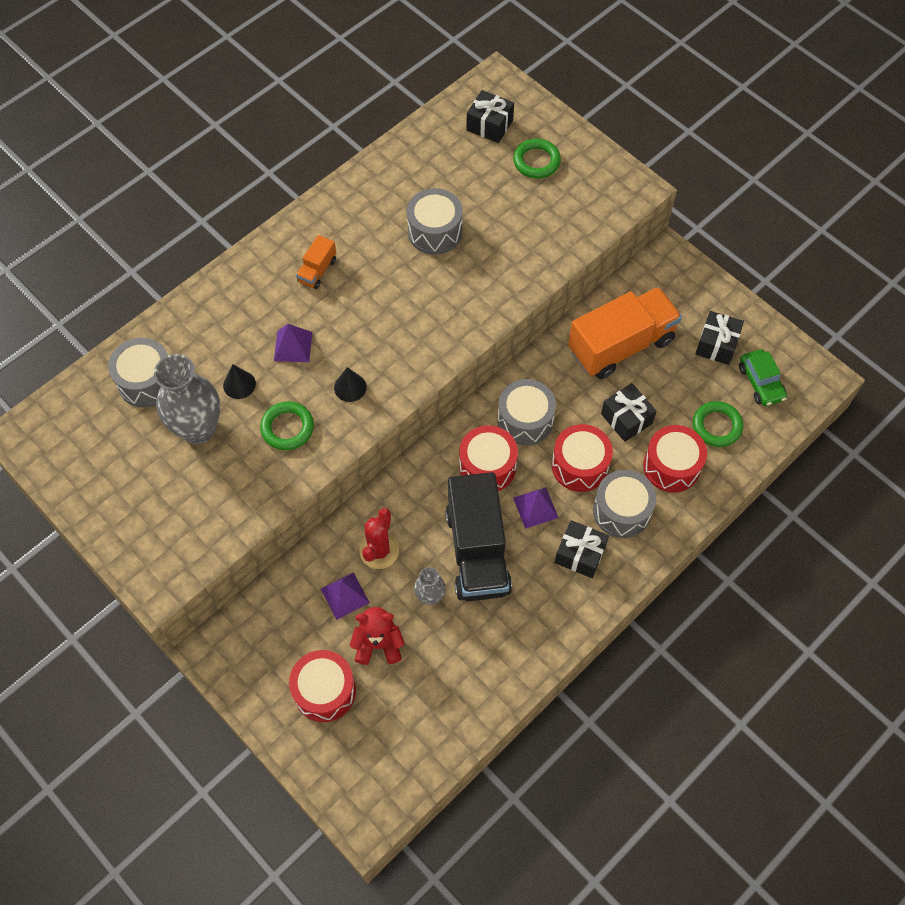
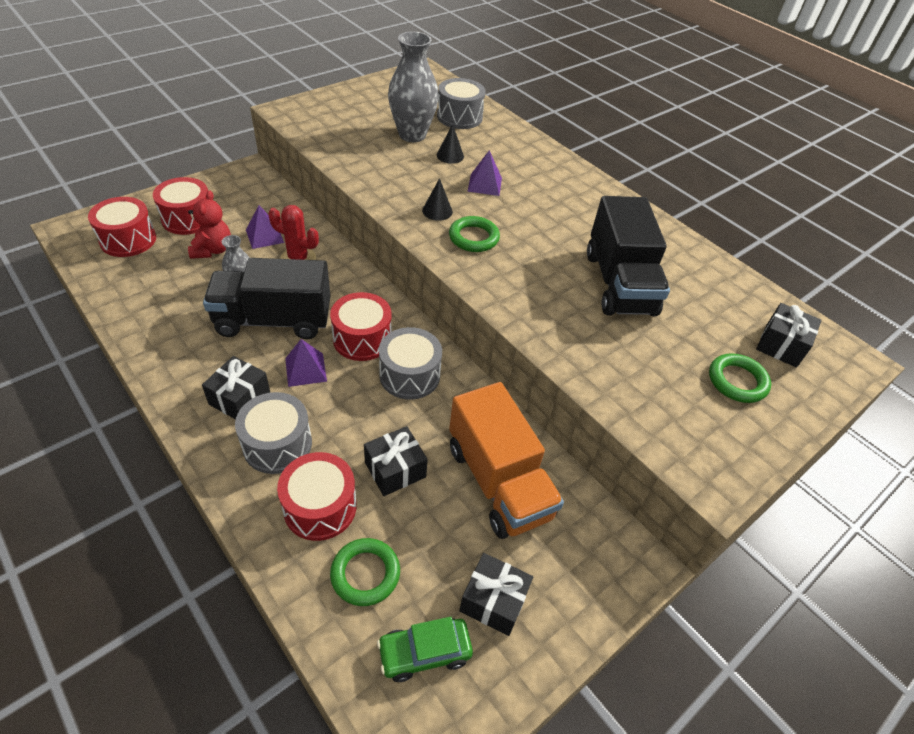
camera: 90 degrees right, 15 degrees down
(287, 428) = (403, 175): green ring -> green ring (473, 238)
(317, 271) = (566, 204): orange truck -> none
(435, 232) = (619, 283): grey drum -> black truck
(579, 465) = (344, 414): red drum -> red drum (128, 240)

